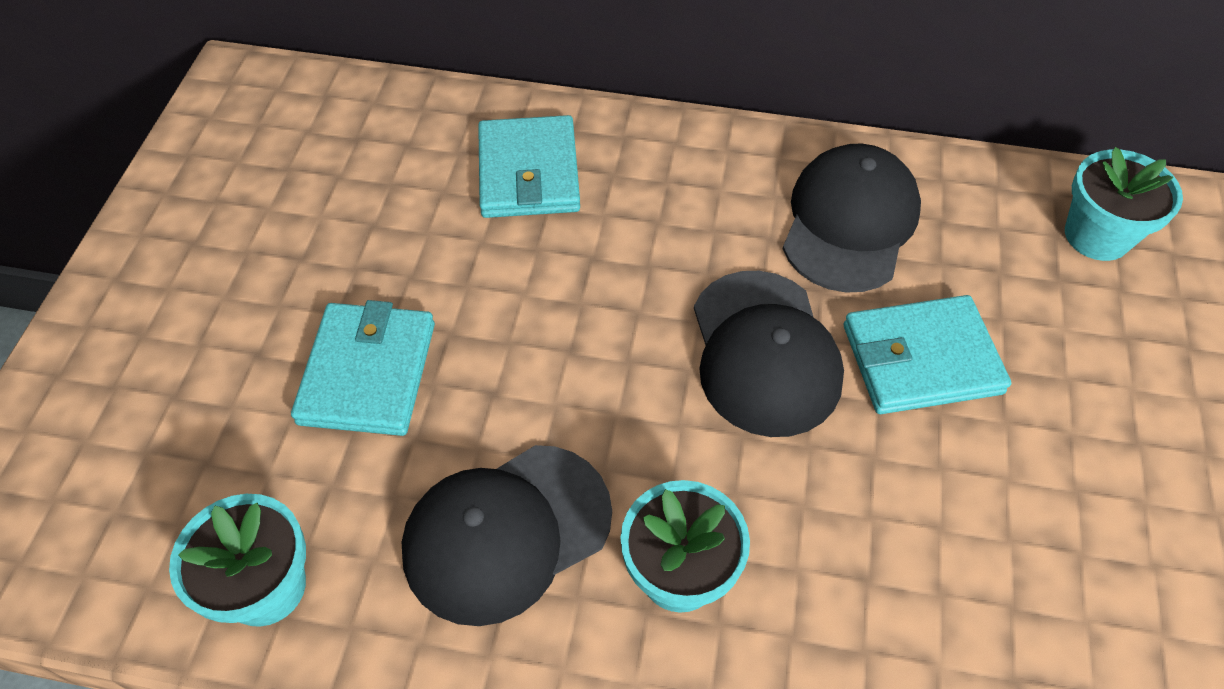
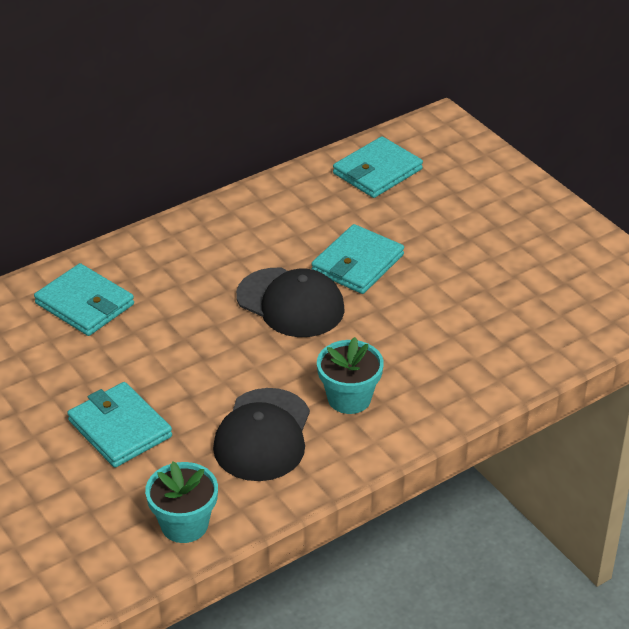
camera: 45 degrees left, 15 degrees down
(849, 222) = (267, 230): black cap -> none
(1097, 235) = (377, 171): turquoise flower pot -> turquoise wallet

